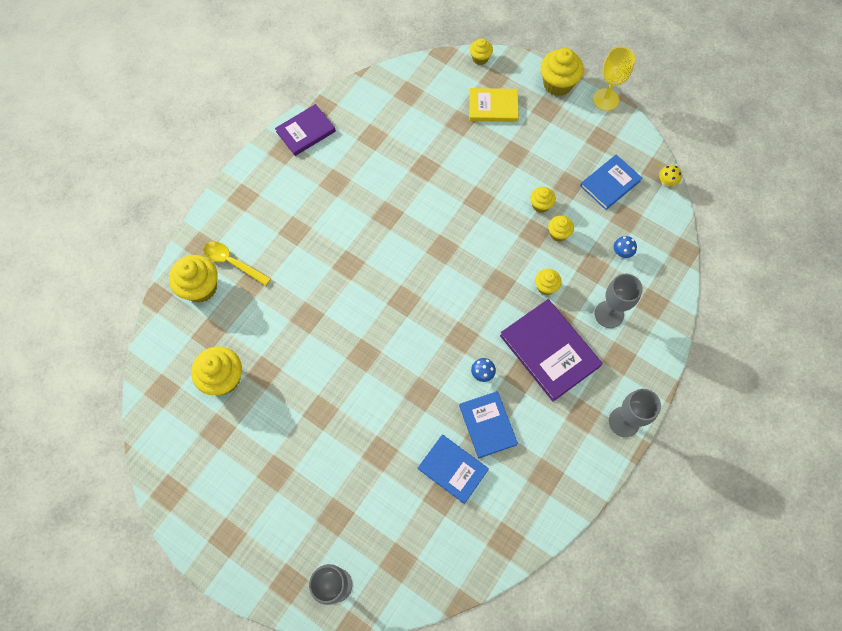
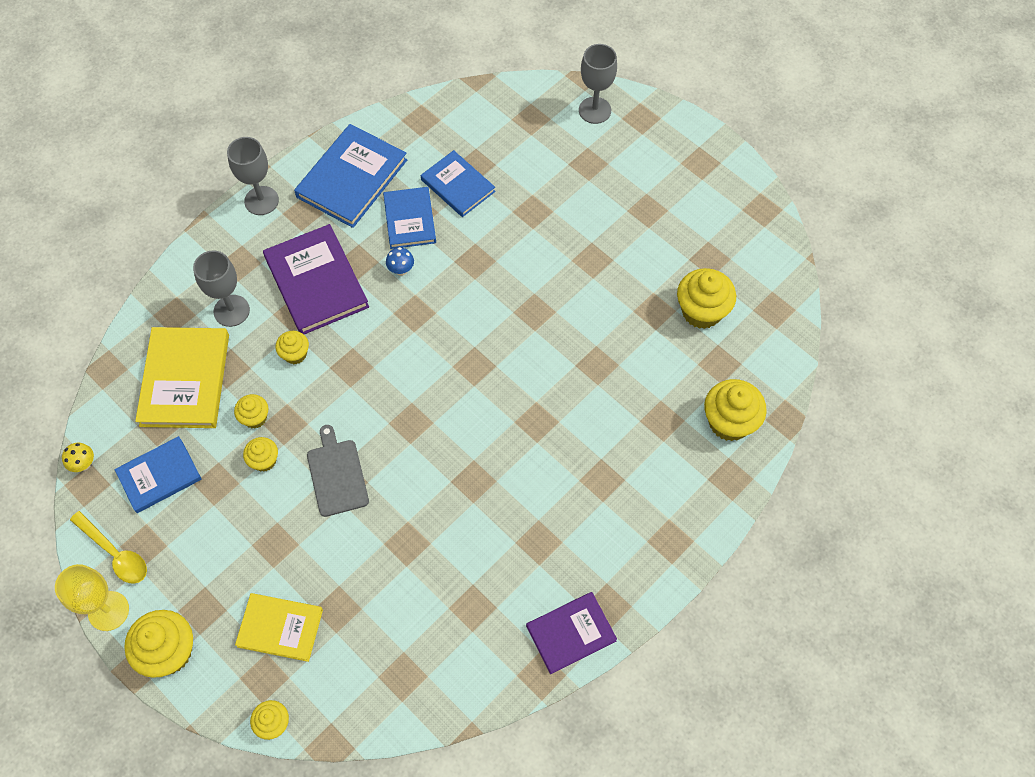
camera: 170 degrees left, 5 degrees down
(232, 262) = (687, 449): yellow spoon -> yellow spoon (115, 553)
(485, 204) = (337, 475): none -> grey cutting board
(551, 460) = (352, 178): none -> blue book
(621, 253) = (185, 380): blue mushroom -> yellow book

